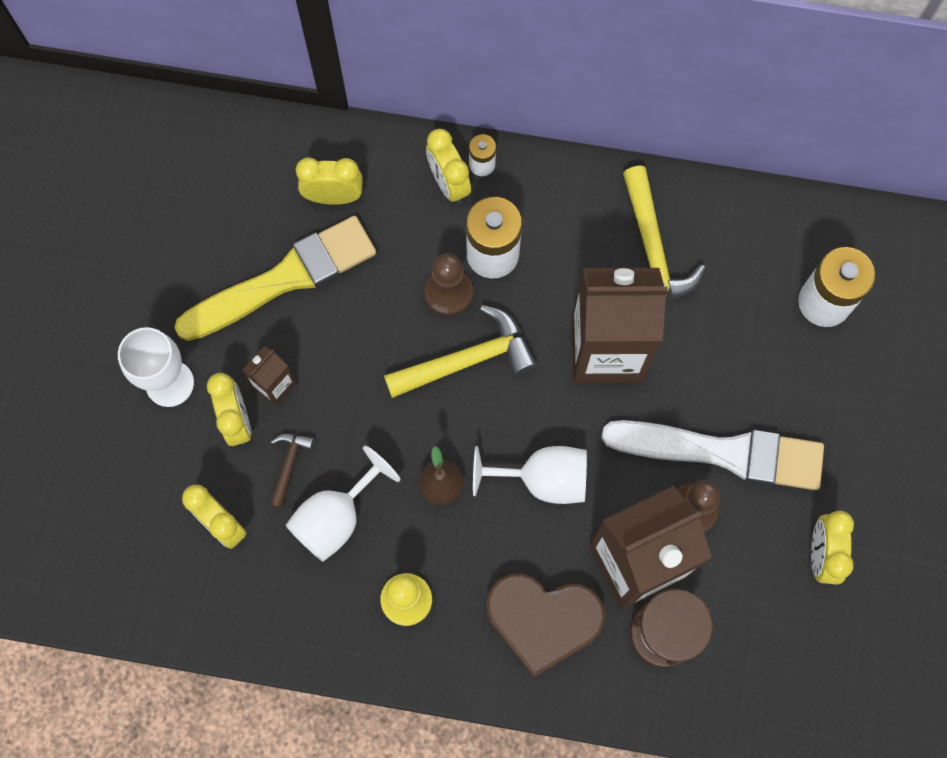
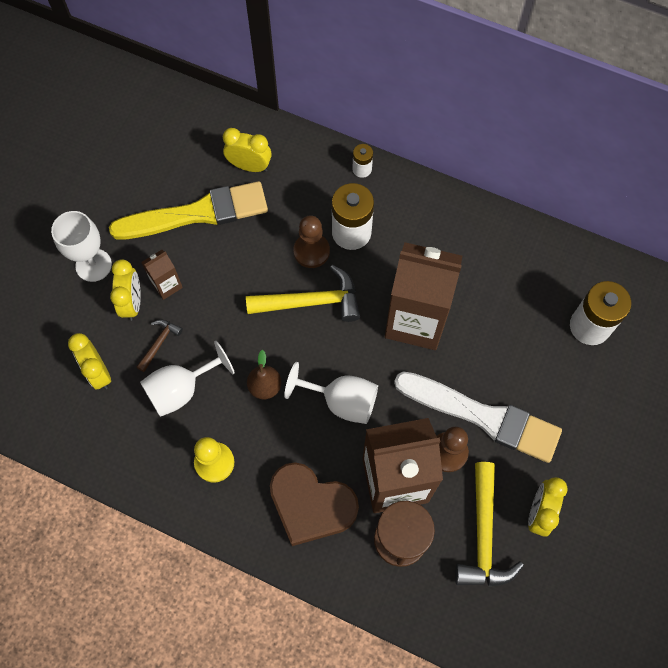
camera: 15 degrees right, 5 degrees down
(448, 183) = (334, 176): yellow clock -> none
(652, 250) = (470, 257): yellow hammer -> yellow hammer (483, 535)

